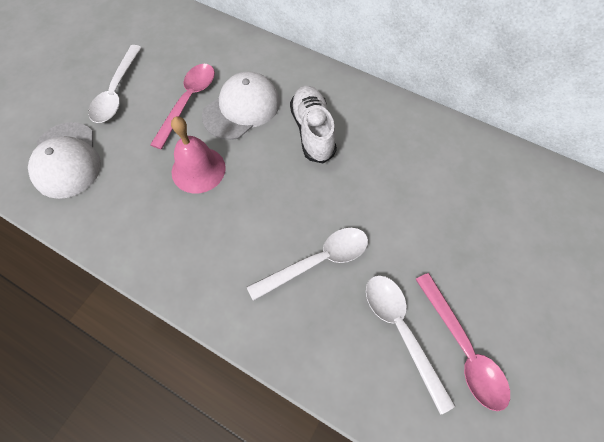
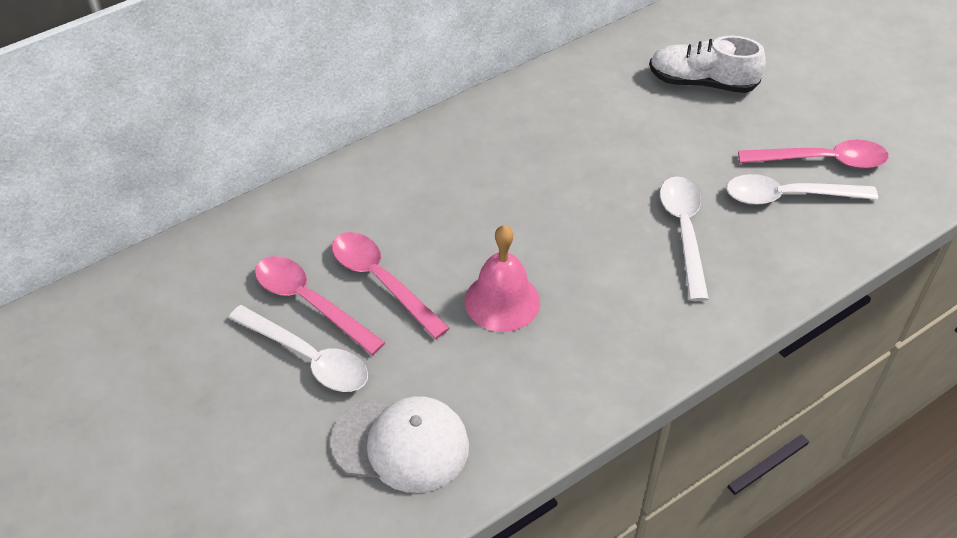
camera: 65 degrees left, 15 degrees down
(158, 76) = (310, 302): none -> pink spoon
(241, 108) = (429, 230): white cap -> none
(312, 131) = (507, 176): white shoe -> white shoe (702, 82)

